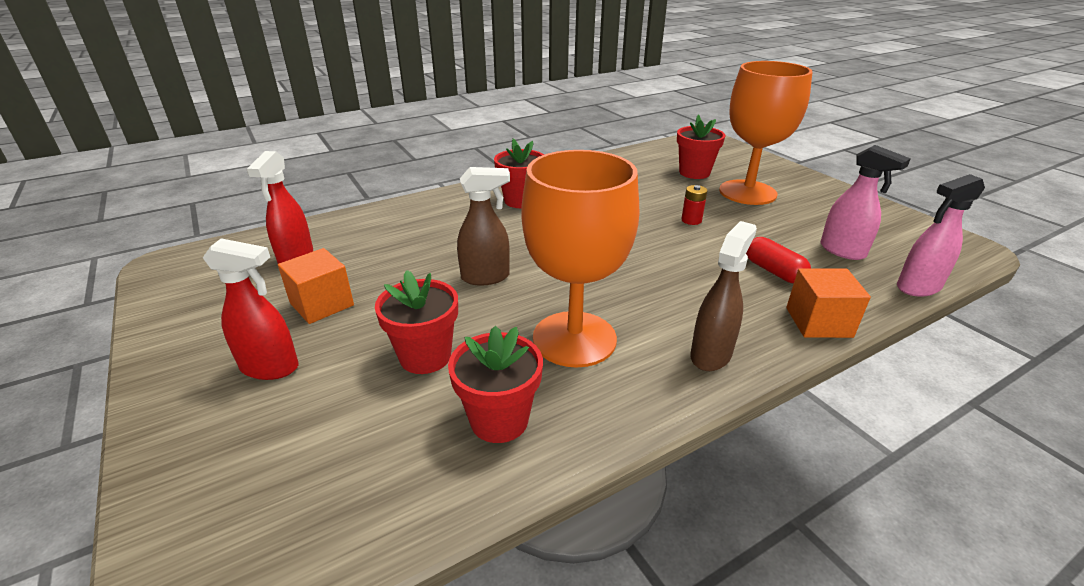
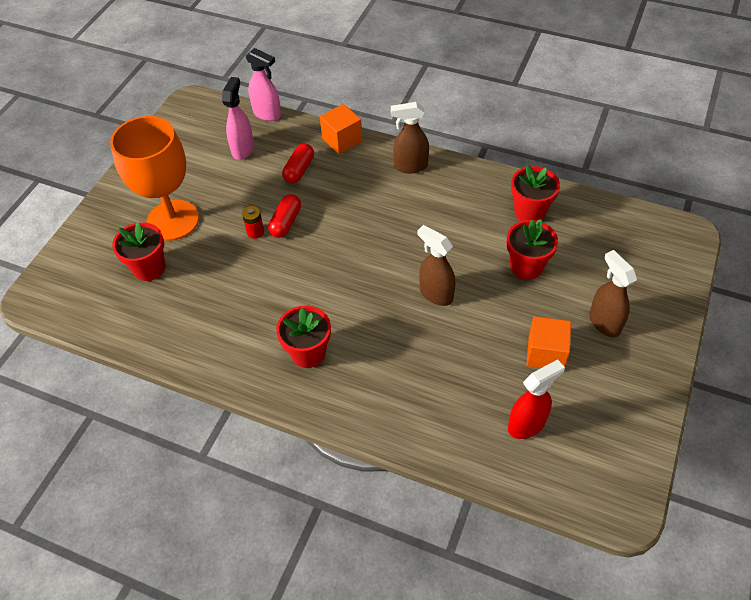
camera: 125 degrees left, 20 degrees up
(270, 367) = (604, 322): red spray bottle -> brown spray bottle
(574, 339) = (450, 219): orange goblet -> none
(689, 237) = (286, 222): none -> red capsule

